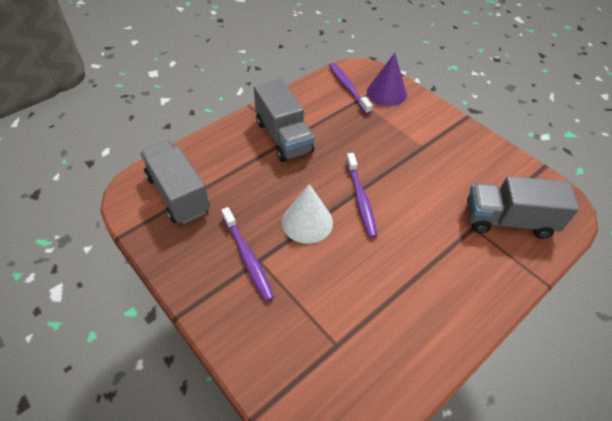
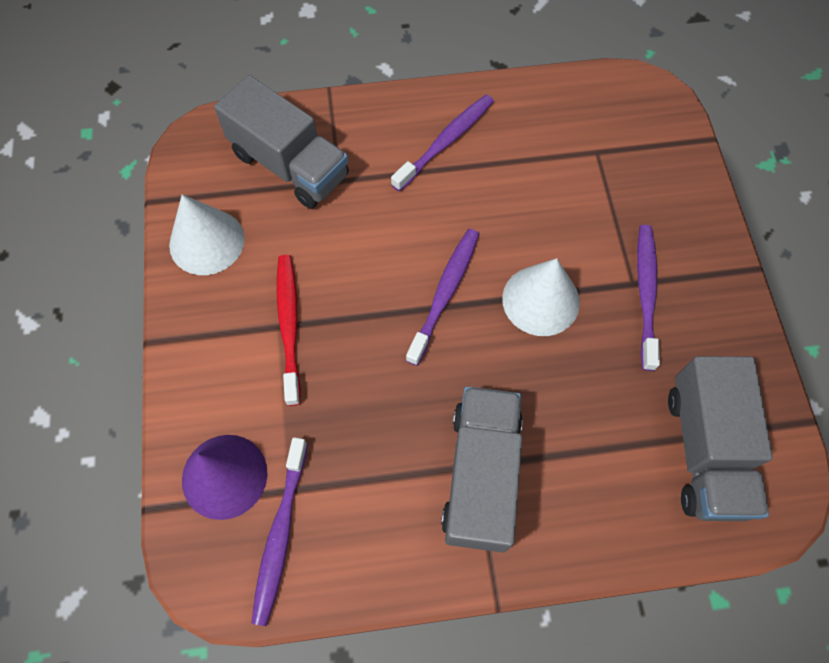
camera: 145 degrees left, 15 degrees up
(419, 149) = (289, 325): none -> red toothbrush
(440, 289) = (446, 142): none -> purple toothbrush
(497, 162) = (207, 241): none -> white cone

